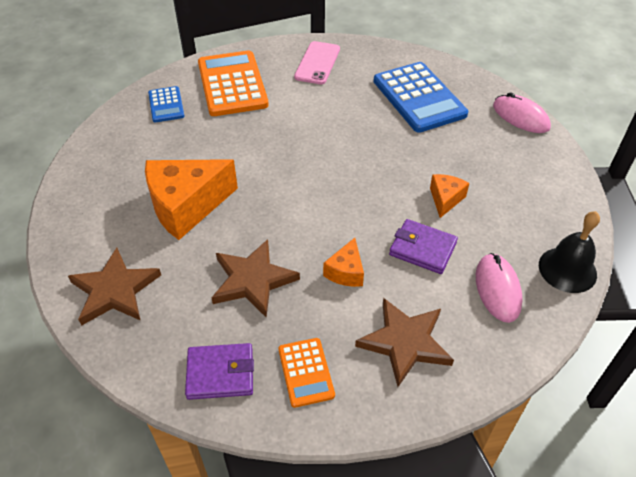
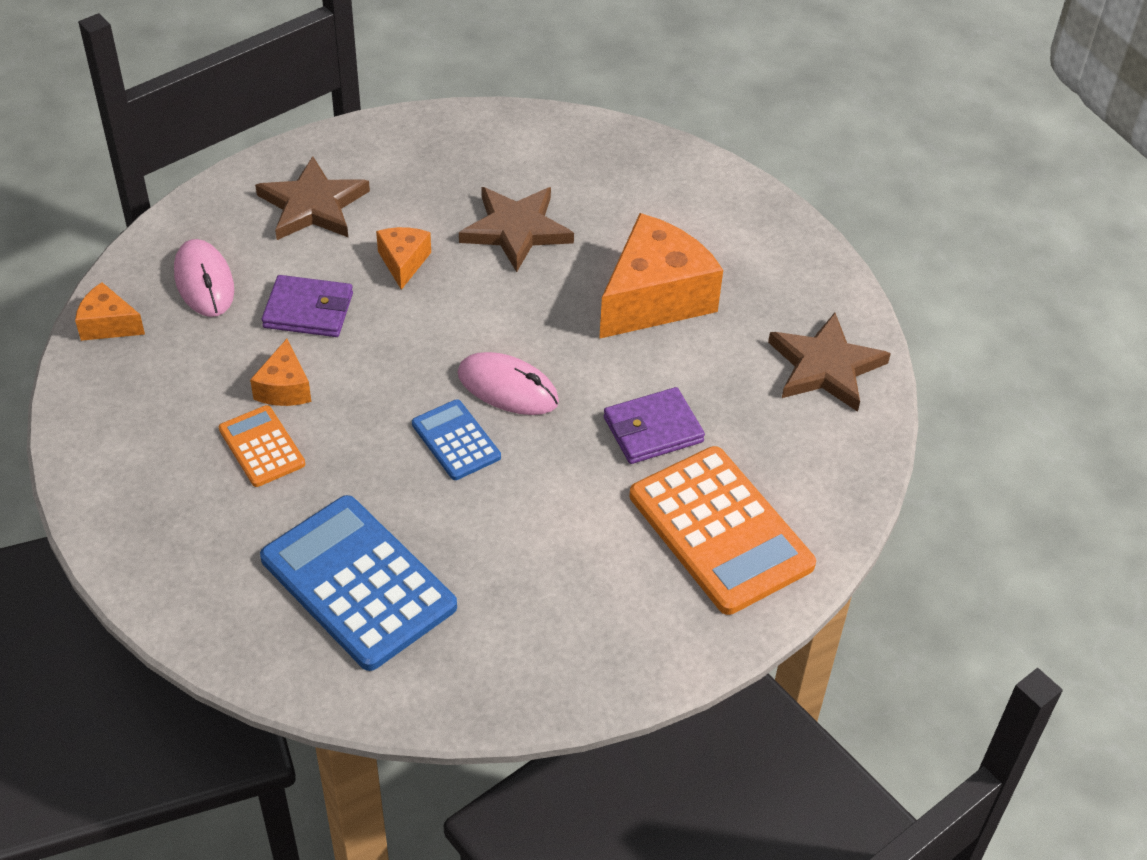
camera: 160 degrees right, 0 degrees up
(115, 290) = (673, 188): brown star -> brown star (825, 367)
(166, 105) = (805, 456): blue calculator -> blue calculator (456, 440)
(220, 373) = (506, 141): purple wallet -> purple wallet (653, 430)
(306, 372) = (416, 159): orange calculator -> orange calculator (262, 447)
(317, 63) = (584, 627): pink phone -> none
(520, 117) = (159, 582): pink mouse -> pink mouse (507, 388)
(567, 269) = (108, 325): black bell -> orange cheese

